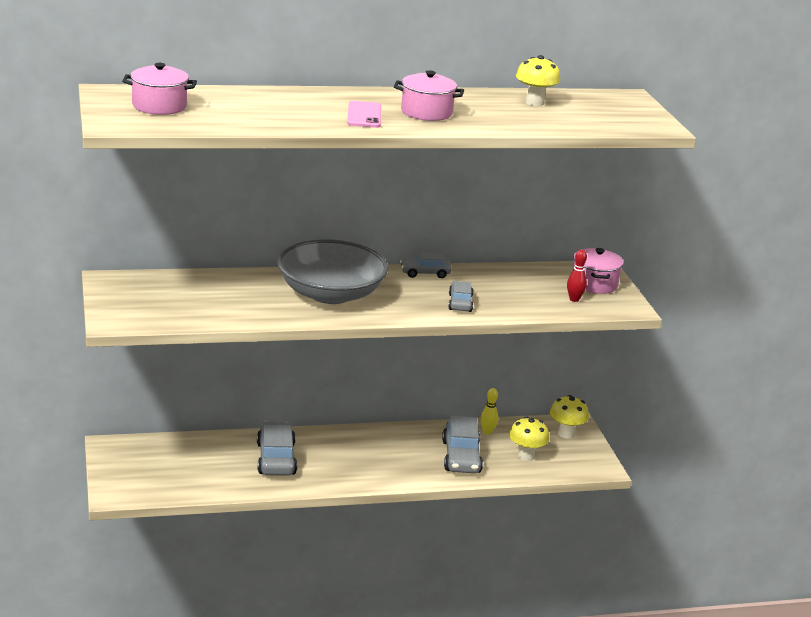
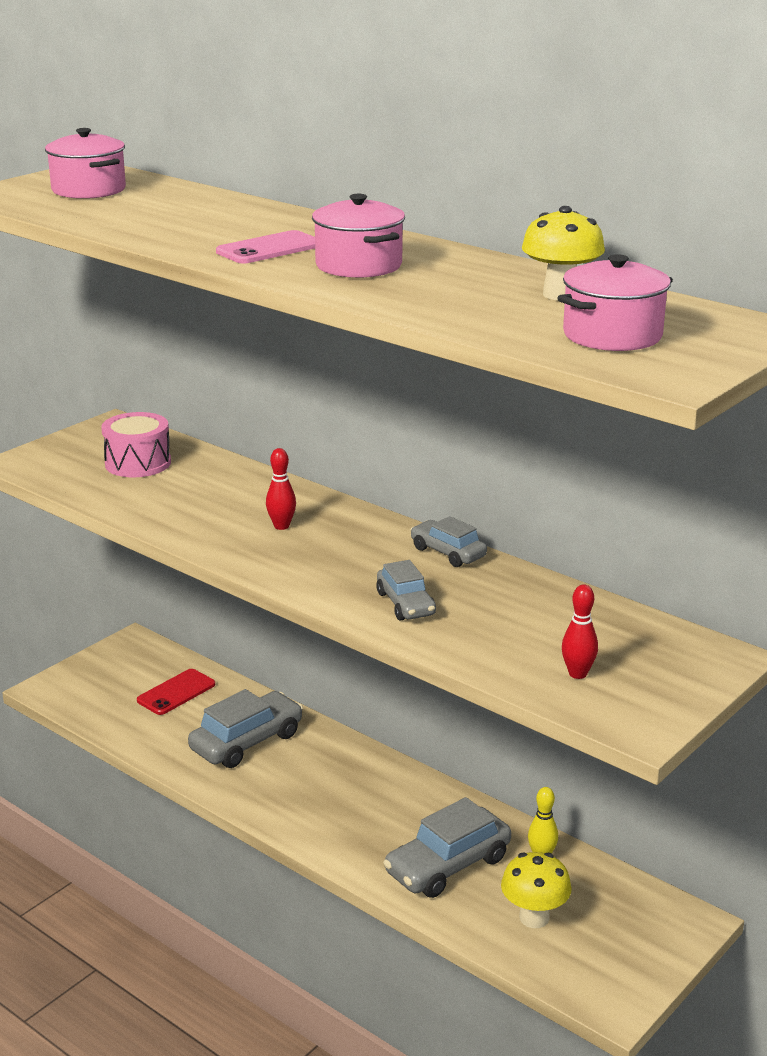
camera: 55 degrees right, 0 degrees up
(180, 294) = (138, 463): none -> pink drum
(191, 457) = (176, 692): none -> red phone
(330, 294) = (281, 526): grey bowl -> red bowling pin
(460, 303) = (405, 604): grey car -> grey car turned 105 degrees clockwise
(566, 433) = (649, 925): yellow mushroom -> none
(594, 284) = (661, 670): pink pot -> pink pot (612, 335)

